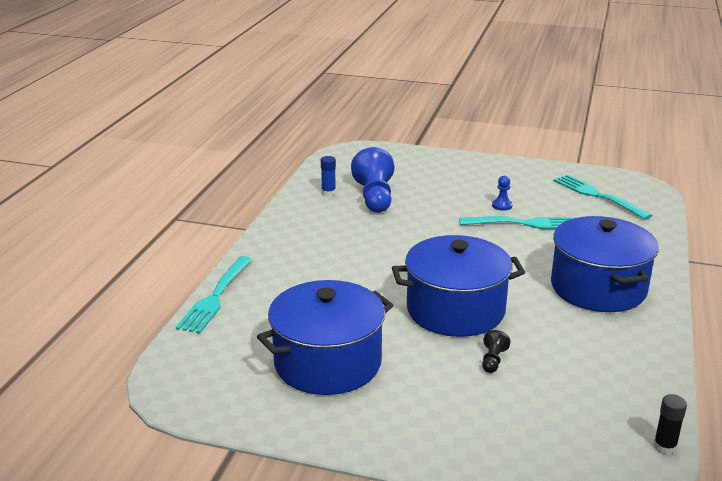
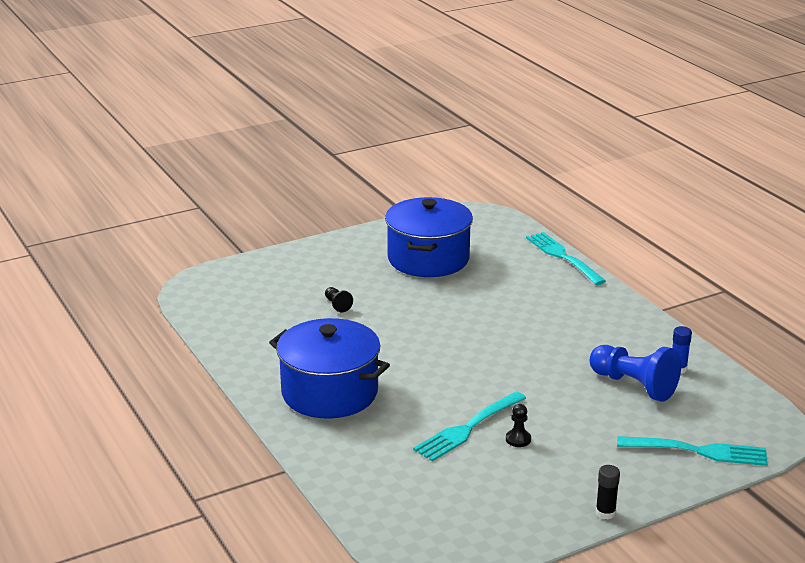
camera: 135 degrees right, 0 degrees up
(455, 310) = (406, 323): blue pot -> none
(502, 206) = (518, 439): blue pawn -> black pawn
(597, 195) = (451, 510): turquoise fork -> turquoise fork (698, 451)
(664, 447) = (187, 308): black glue stick -> black glue stick (605, 513)

